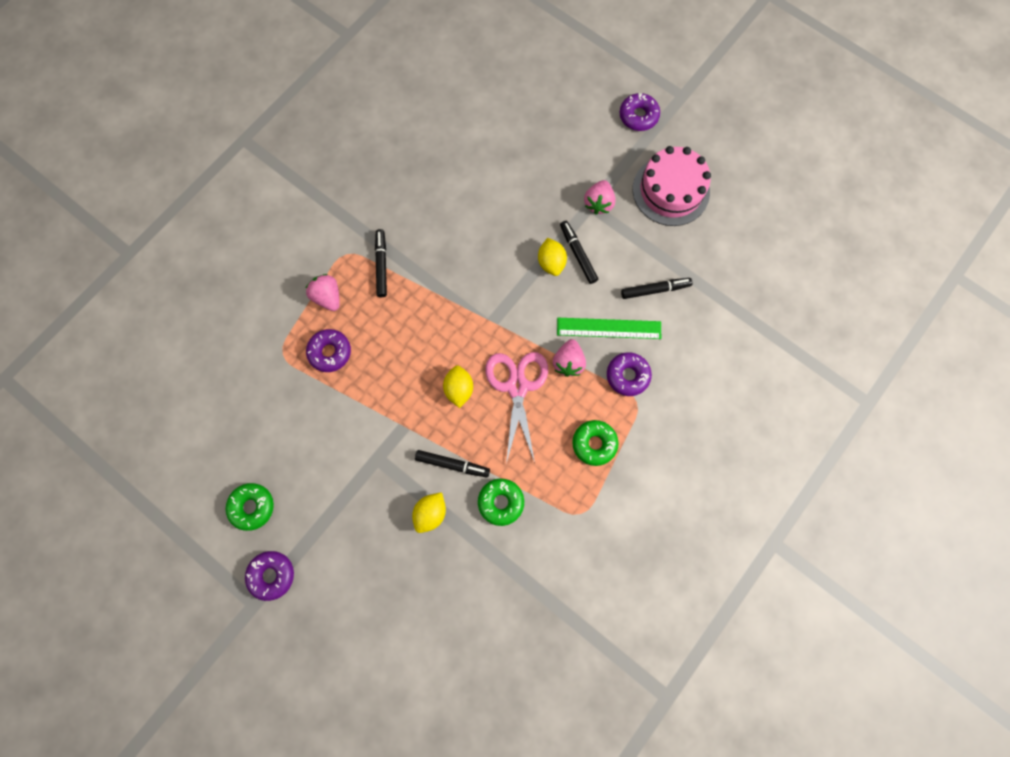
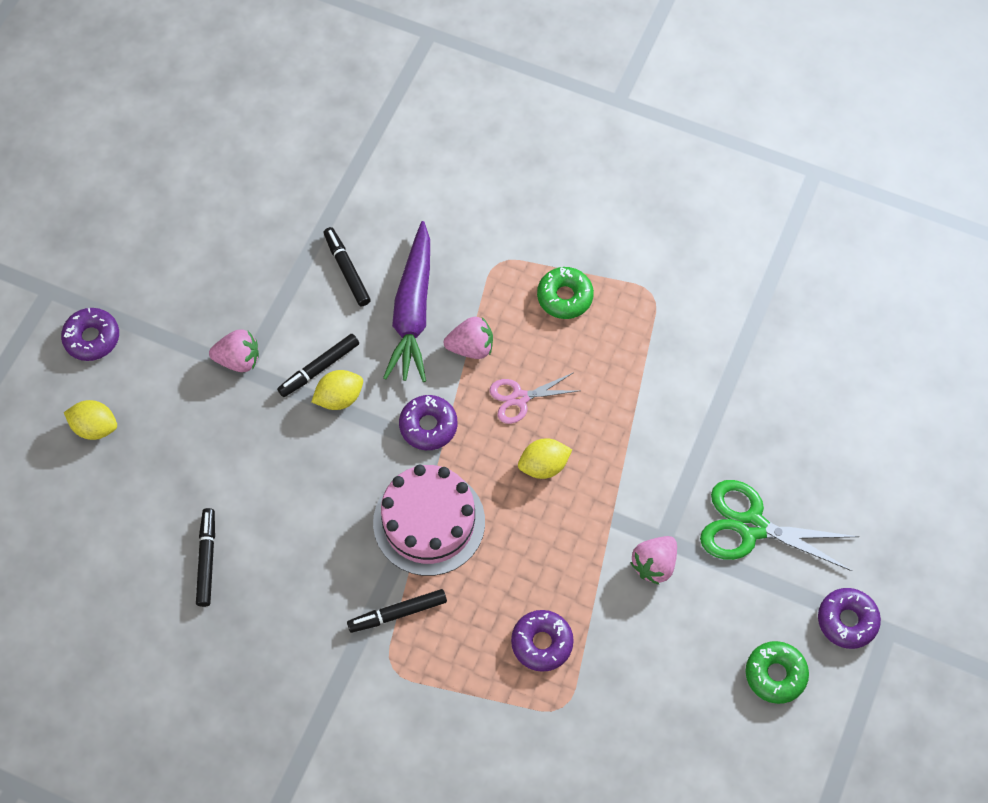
camera: 105 degrees left, 10 degrees down
(328, 297) = (464, 672): pink strawberry -> pink strawberry (654, 564)
(366, 527) = (751, 526): none -> green scissors
(430, 513) = (708, 456): yellow lemon -> yellow lemon (95, 427)
(452, 464) = (641, 448): black marker -> black marker (206, 559)
(501, 502) = (668, 382): green donut -> none
(517, 386) = (519, 398): pink scissors -> pink scissors, size x0.60
(609, 328) = (413, 311): green ruler -> purple carrot
(627, 375) = (469, 278): purple donut -> purple donut (428, 426)
(671, 190) = (200, 278): pink cake -> pink cake (429, 522)

